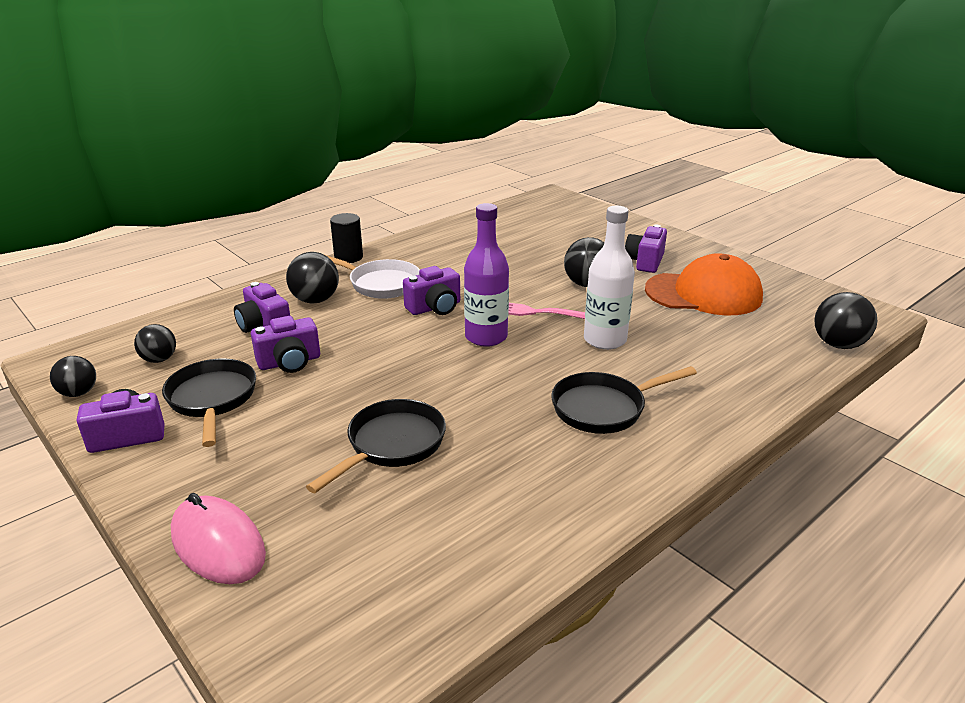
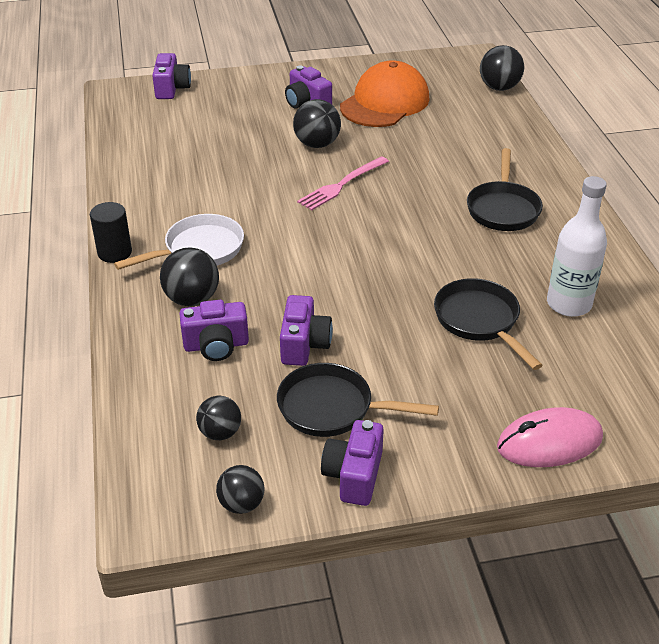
camera: 60 degrees left, 10 degrees up
(435, 308) = (280, 233): purple camera -> purple camera (171, 88)
(486, 337) = (358, 224): purple bottle -> none
(605, 340) = (413, 172): white bottle -> white bottle (568, 304)

